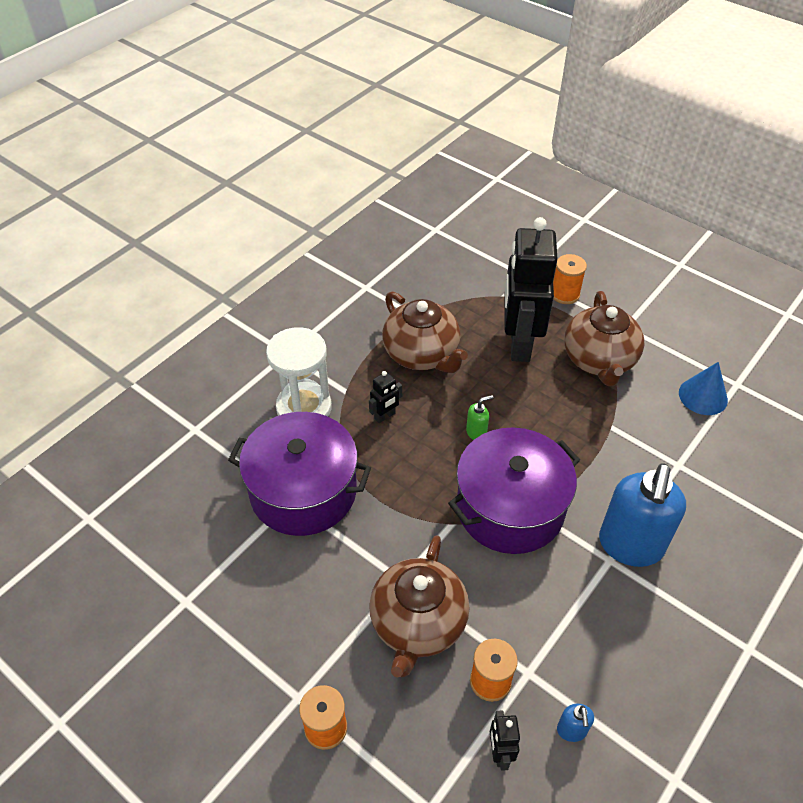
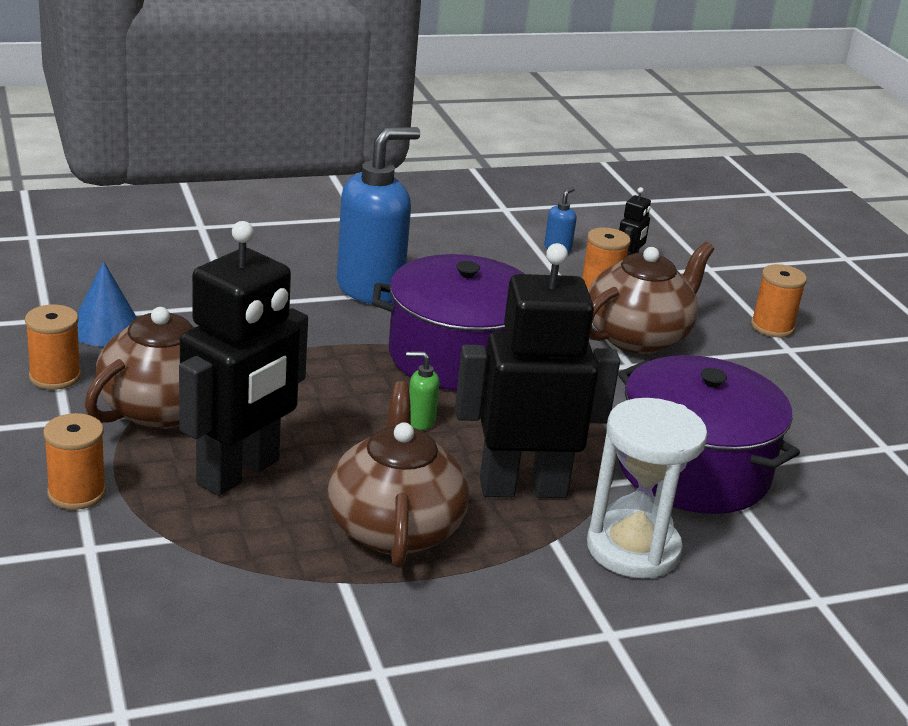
camera: 150 degrees left, 20 degrees down
(385, 416) = (523, 488): black robot -> black robot, size x2.49
(670, 347) = (55, 376): none -> orange spool

